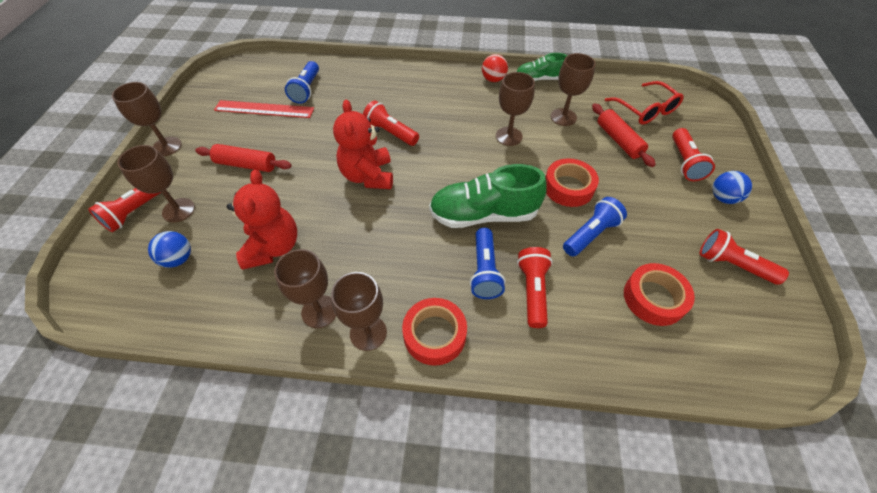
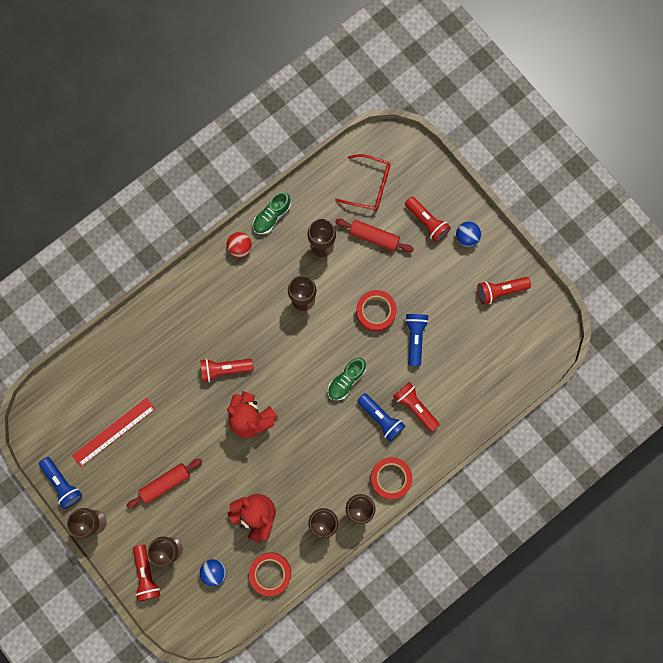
camera: 45 degrees left, 25 degrees up
(306, 89) = (119, 386): blue flashlight -> blue flashlight (62, 483)
(484, 214) = (346, 380): green shoe -> green shoe, size x0.59
(654, 298) = (476, 353): red tape -> red tape (270, 573)

